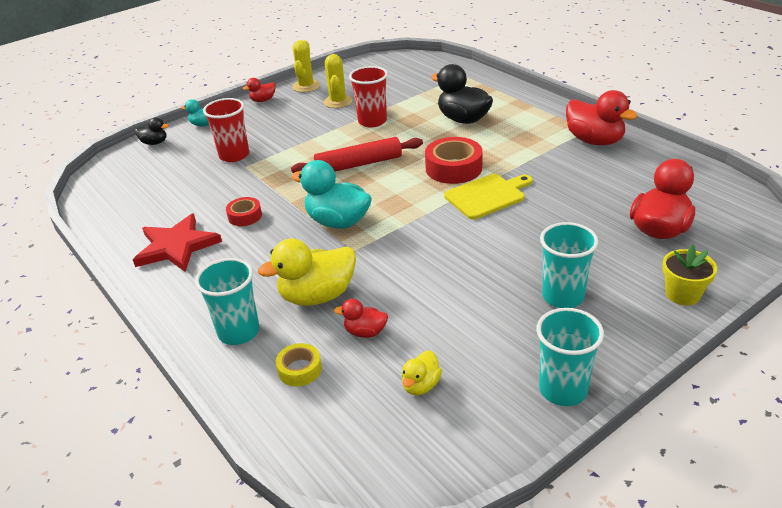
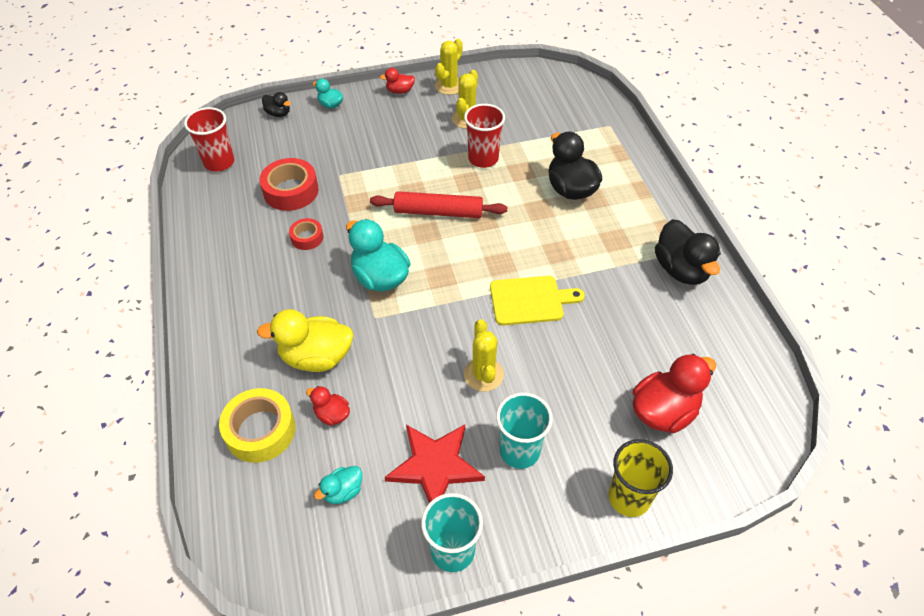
camera: 20 degrees right, 15 degrees up
(177, 246) = (235, 251): red star -> red star (435, 466)
(234, 155) = (337, 156): red cup -> red cup (219, 162)
(239, 332) = (235, 369): turquoise cup -> none
(299, 369) = (260, 430): yellow tape -> yellow tape, size x1.78
(421, 385) = (343, 491): yellow duck -> turquoise duck
(453, 168) = (521, 252): red tape -> red tape (291, 191)
(487, 256) = (483, 374): none -> yellow cactus
(594, 141) = (681, 269): red duck -> black duck
(682, 294) = (629, 497): yellow flower pot -> yellow cup

